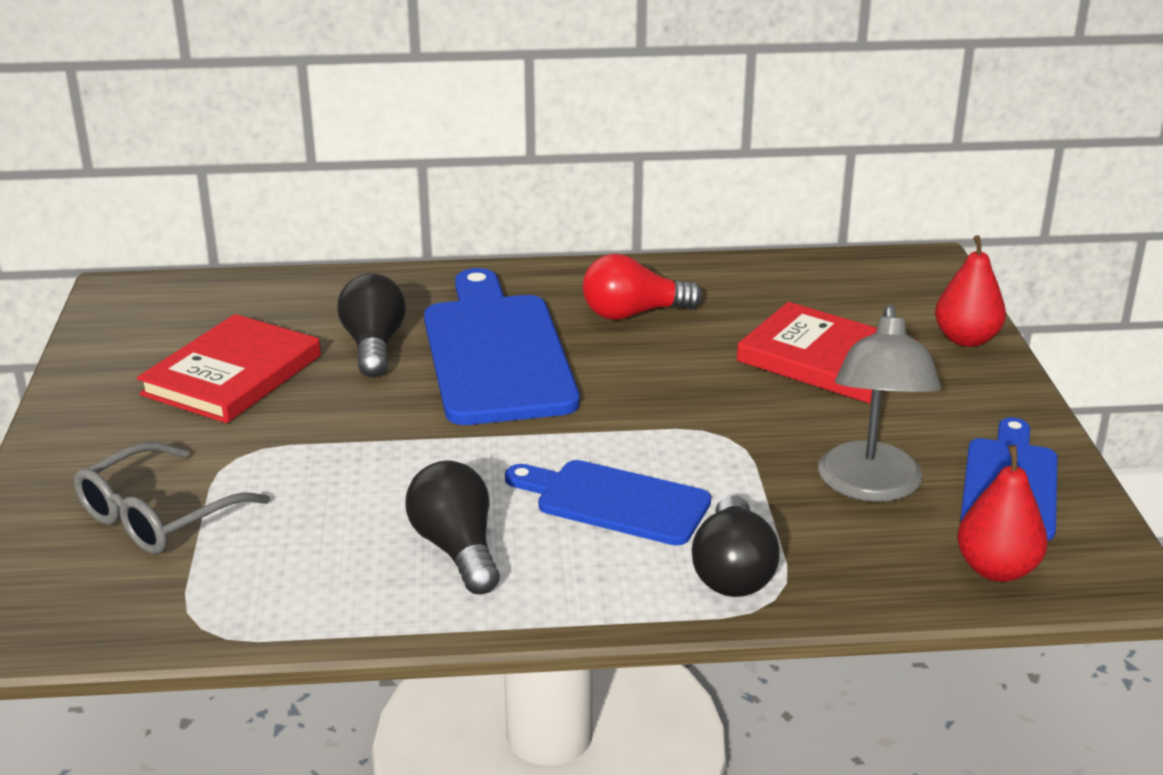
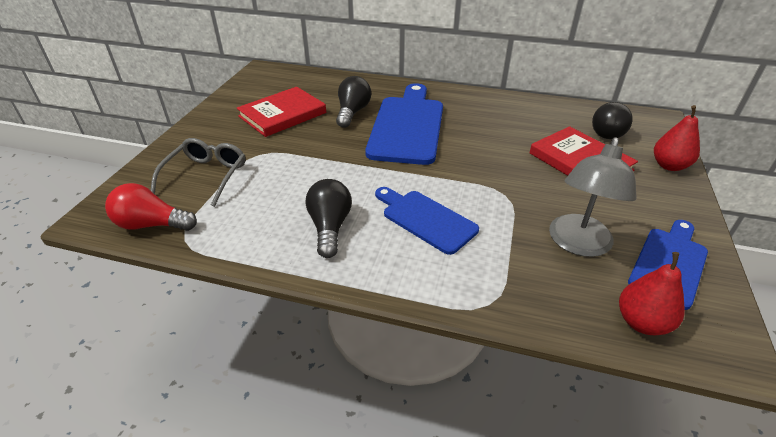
camera: 20 degrees right, 10 degrees up
(159, 516) = (206, 176): grey glasses -> grey glasses turned 135 degrees clockwise
(633, 314) = (485, 118): red light bulb -> red light bulb (152, 224)
(733, 571) = (471, 279): black light bulb -> black light bulb (607, 131)

